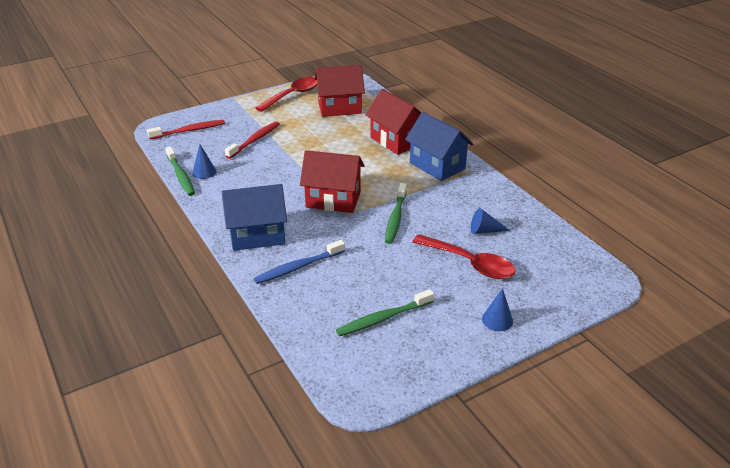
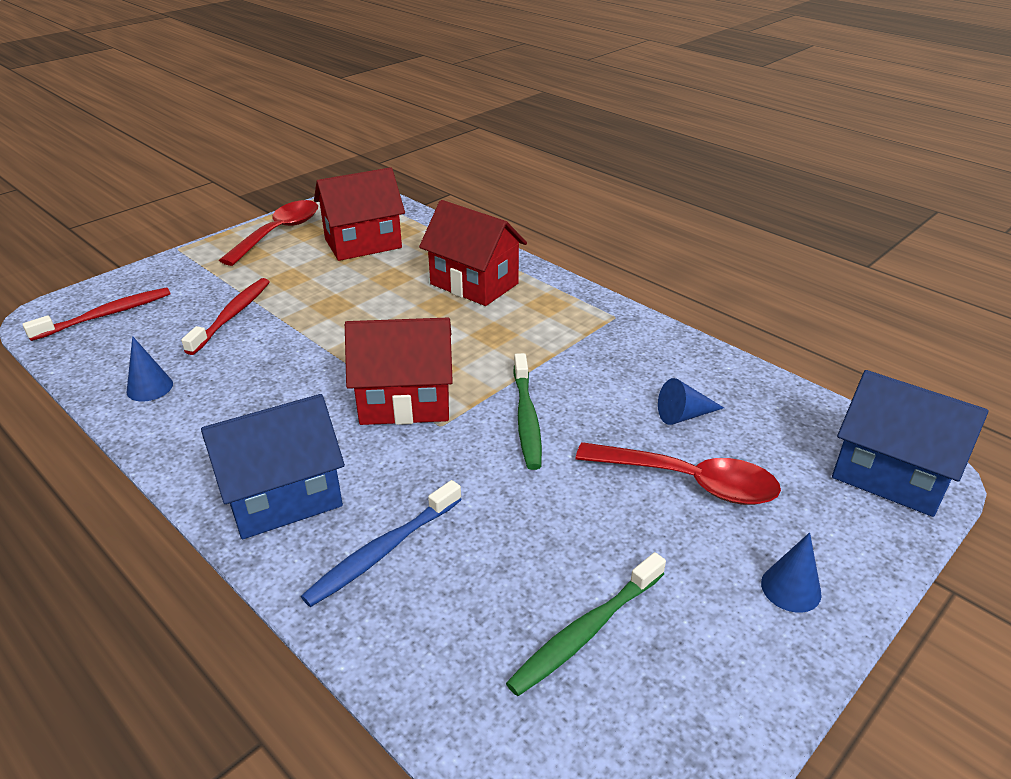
camera: 15 degrees left, 0 degrees up
(181, 176) = (105, 401): green toothbrush -> none
(437, 166) = (557, 315): blue house -> blue house (890, 475)

